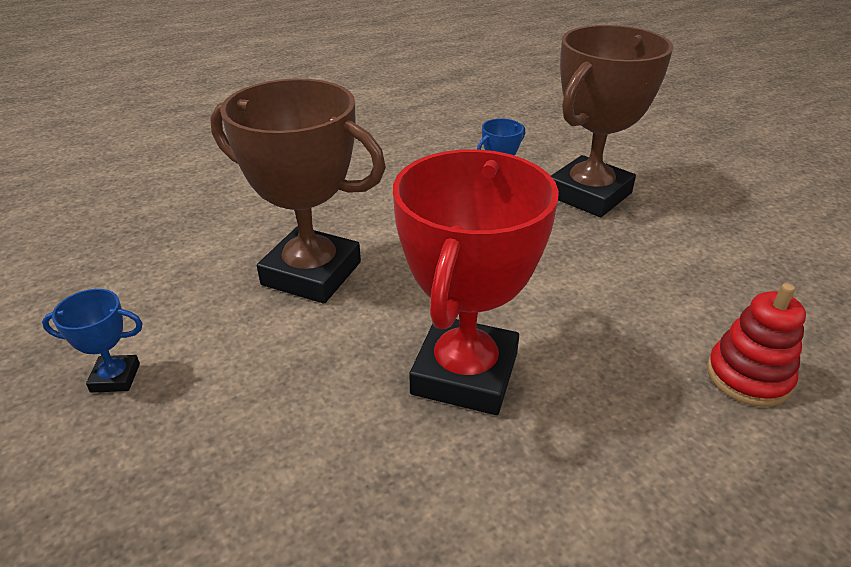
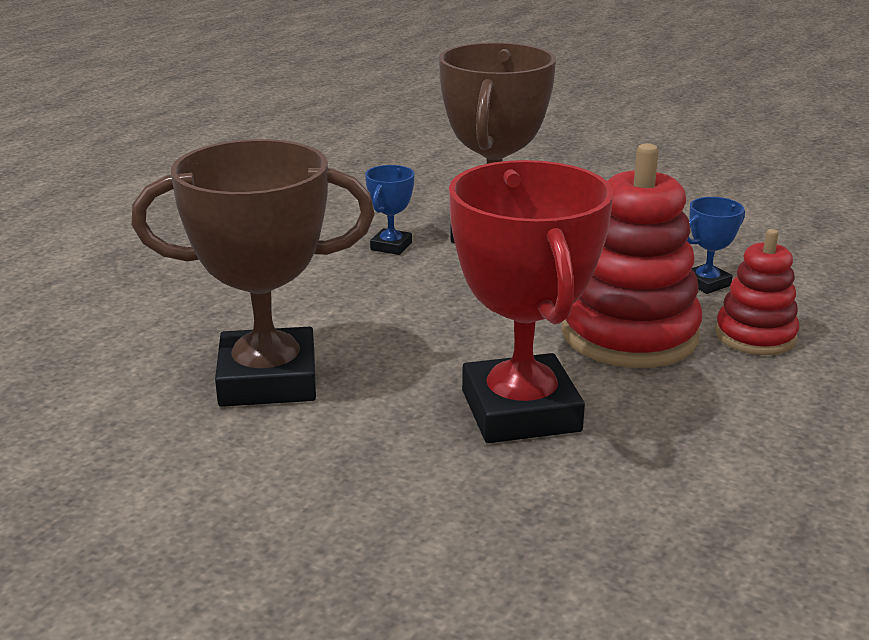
camera: 30 degrees left, 10 degrees down
(115, 378) = (141, 542): blue trophy -> blue trophy (706, 283)
(624, 331) = (629, 334): none -> red stacking toy

